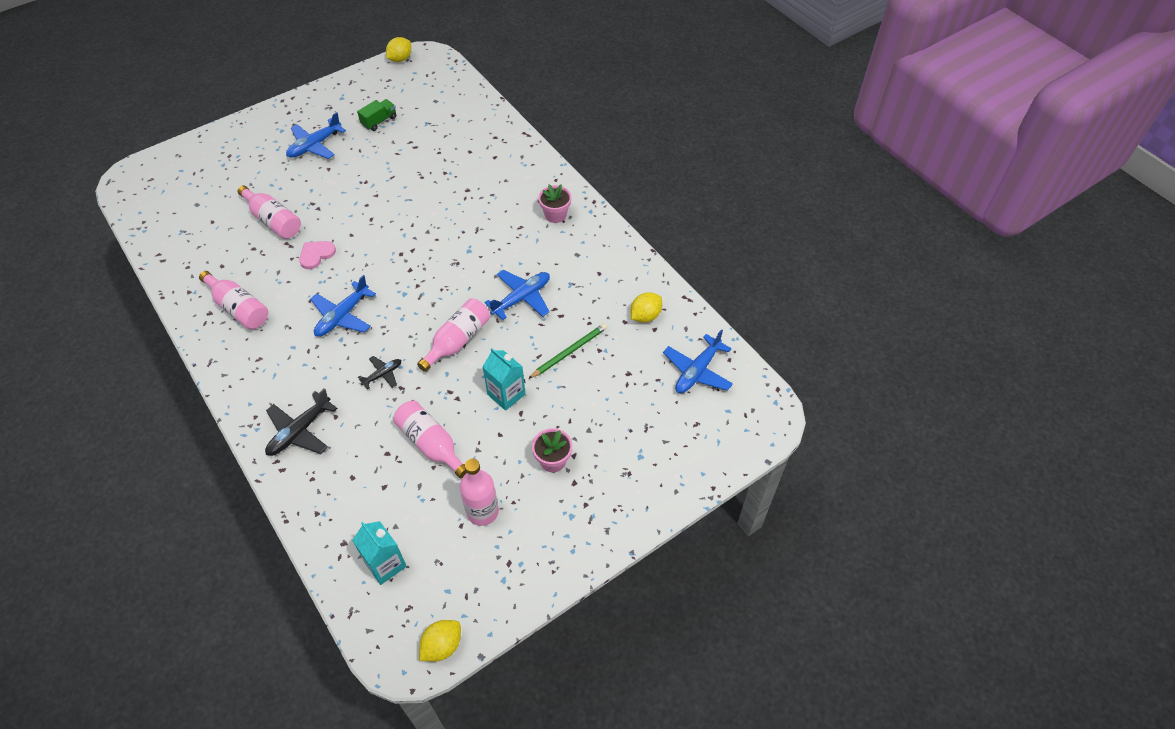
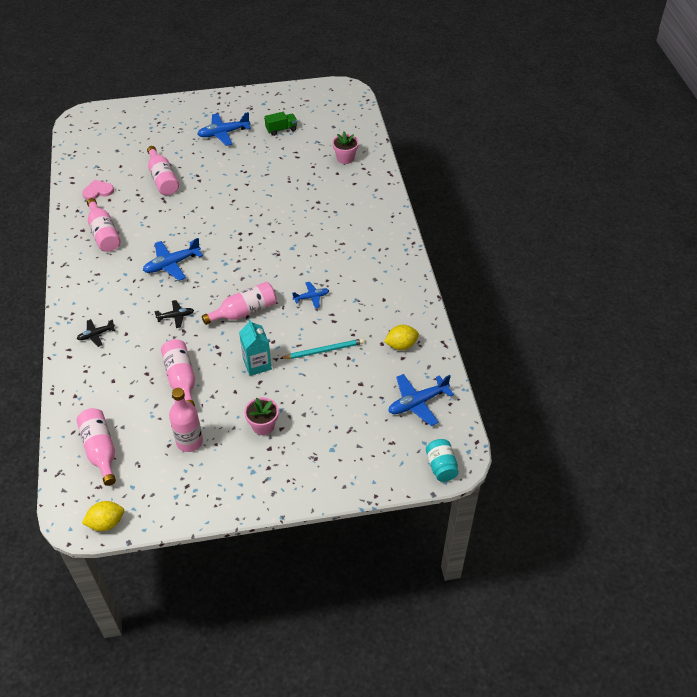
camera: 25 degrees right, 5 degrees down
(300, 431) = (96, 335): black plane -> black plane, size x0.59
(316, 255) = (179, 213): pink heart -> pink heart (98, 191)
(385, 564) = (100, 450): turquoise carton -> pink bottle
(400, 59) = (325, 86): yellow lemon -> none
(522, 298) = (311, 297): blue plane -> blue plane, size x0.59
(555, 215) = (376, 243): pink flower pot -> pink flower pot (345, 158)
(569, 352) = (324, 350): green pencil -> turquoise pencil
(759, 429) = (441, 466): none -> turquoise jar

